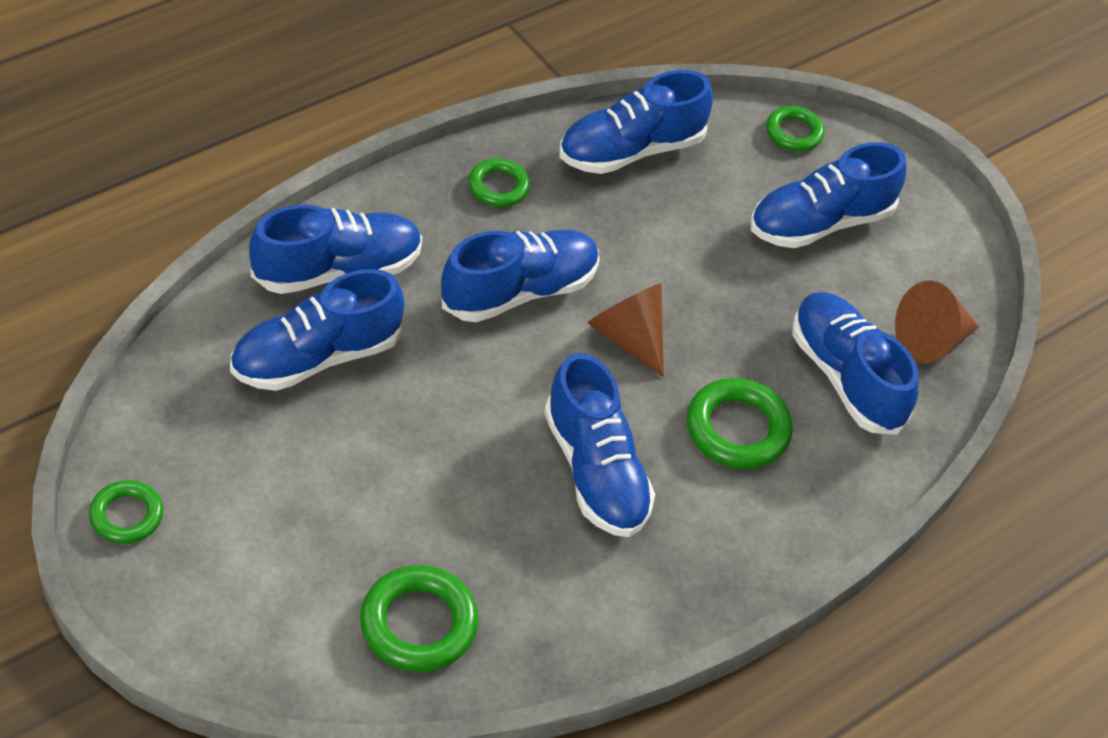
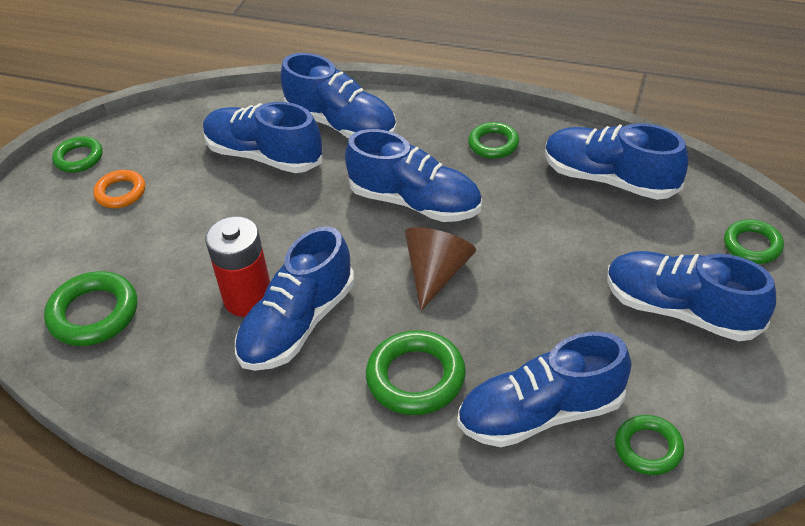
camera: 65 degrees right, 5 degrees down
(239, 508) = (120, 192): none -> orange ring
(523, 488) = (248, 298): none -> red battery
(846, 377) = (541, 413): blue shoe -> blue shoe turned 135 degrees counterclockwise
(931, 340) = (648, 448): brown cone -> green ring

